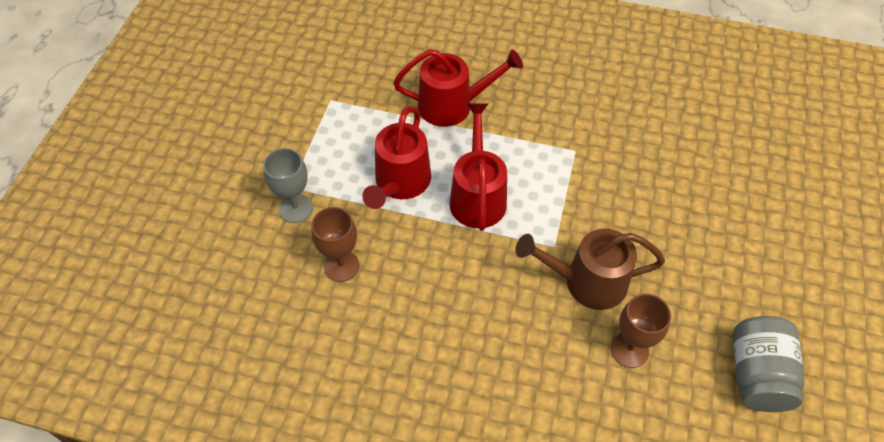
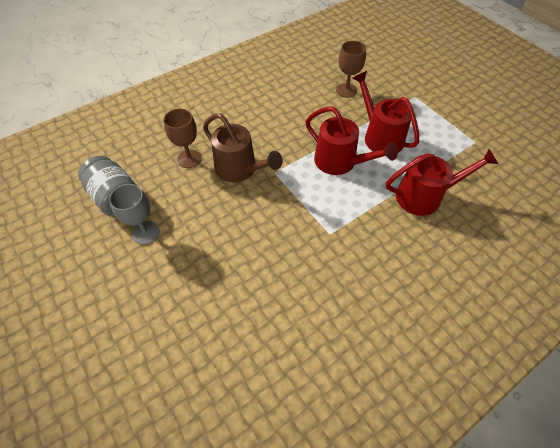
camera: 130 degrees right, 0 degrees up
(295, 208) = (398, 92): grey goblet -> grey goblet (145, 232)
(453, 105) = (425, 196): red watering can -> red watering can turned 135 degrees counterclockwise
(586, 282) = (240, 169): brown watering can -> brown watering can turned 90 degrees clockwise

